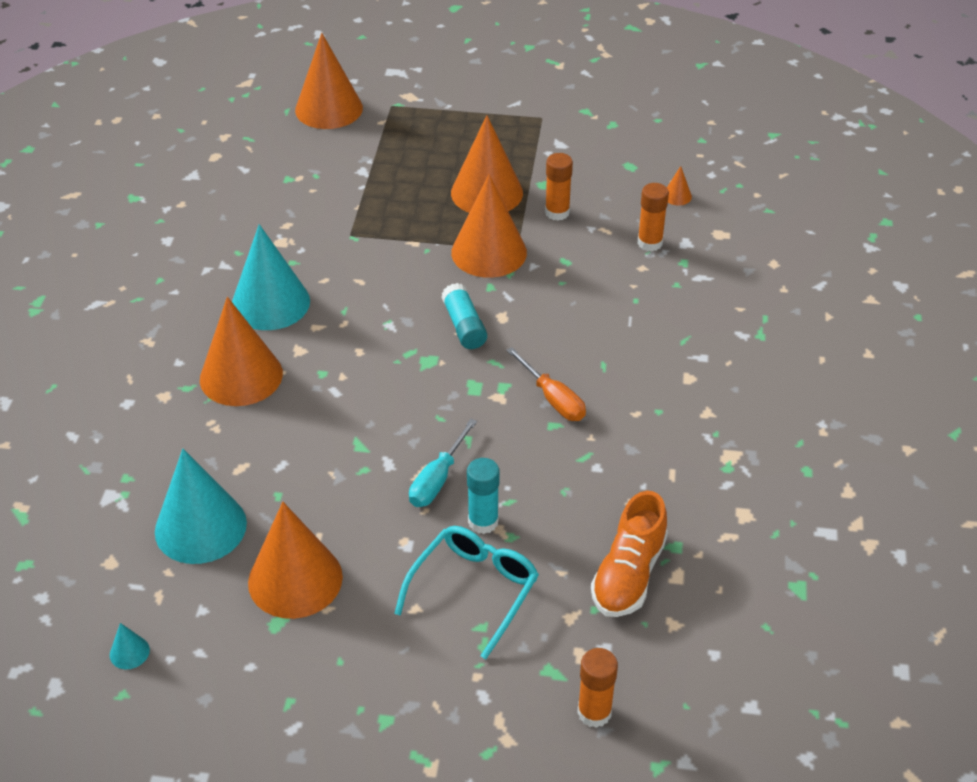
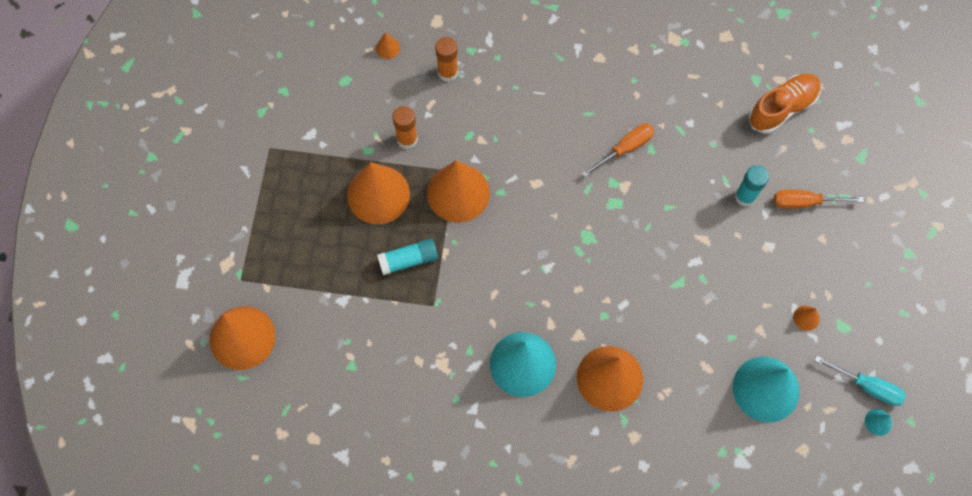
camera: 90 degrees left, 25 degrees up
(295, 579) = (806, 318): orange cone -> orange cone, size x0.40
(437, 479) = (709, 227): turquoise screwdriver -> turquoise screwdriver (867, 386)
(464, 326) = (548, 211): turquoise glue stick -> turquoise glue stick (408, 260)
(473, 591) = (804, 202): turquoise glasses -> orange screwdriver
(594, 712) = (888, 133): orange glue stick -> none
(628, 574) = (782, 108): orange shoe -> orange shoe turned 60 degrees counterclockwise

